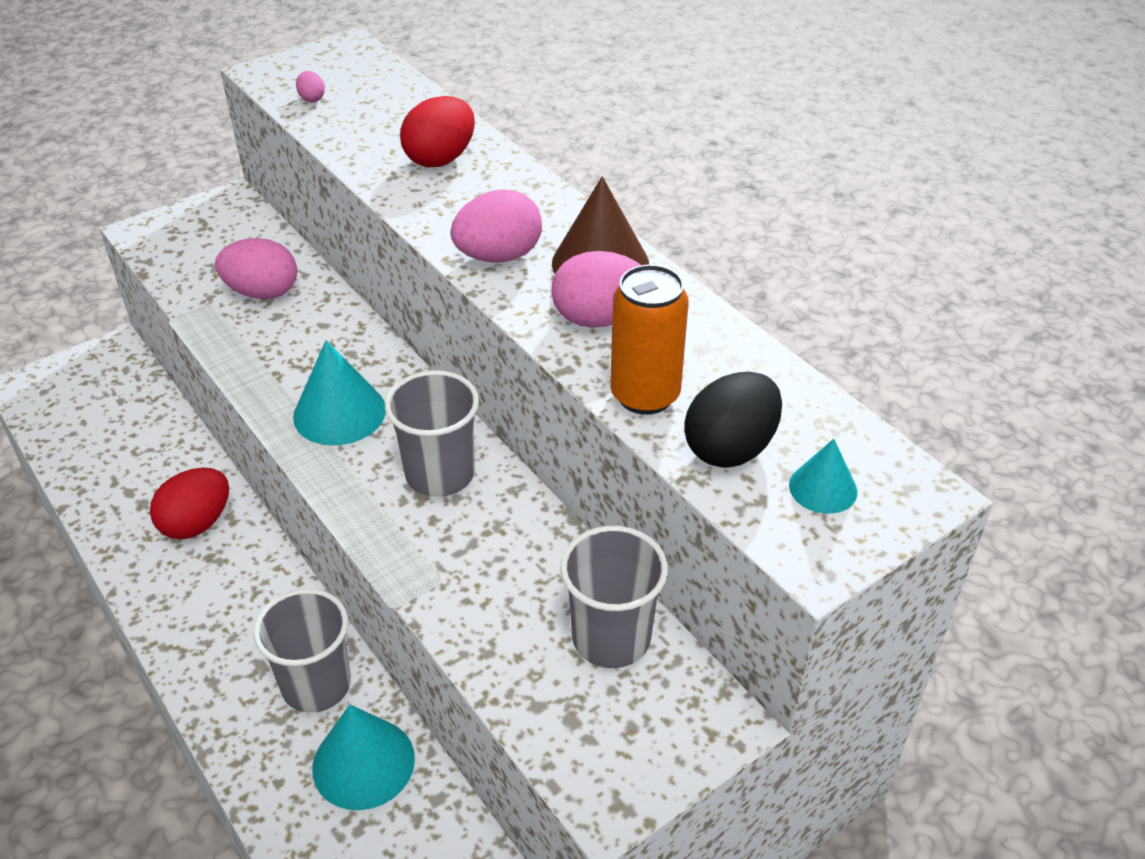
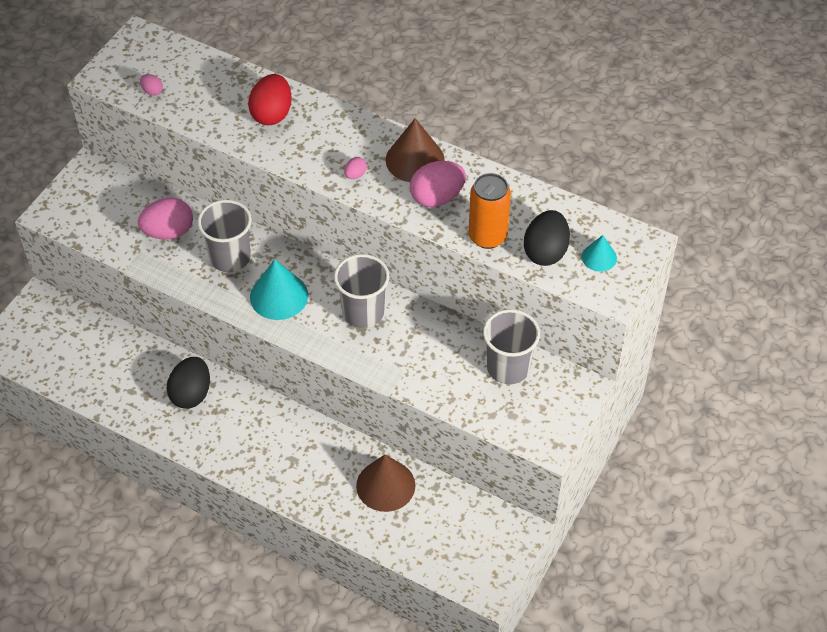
camera: 25 degrees left, 10 degrees up
(197, 523) = (191, 394): red egg -> black egg
(316, 685) = (332, 457): grey cup -> grey cup (230, 257)
(363, 763) = (385, 485): turquoise cone -> brown cone
(498, 256) = (355, 175): pink egg -> pink egg, size x0.47

